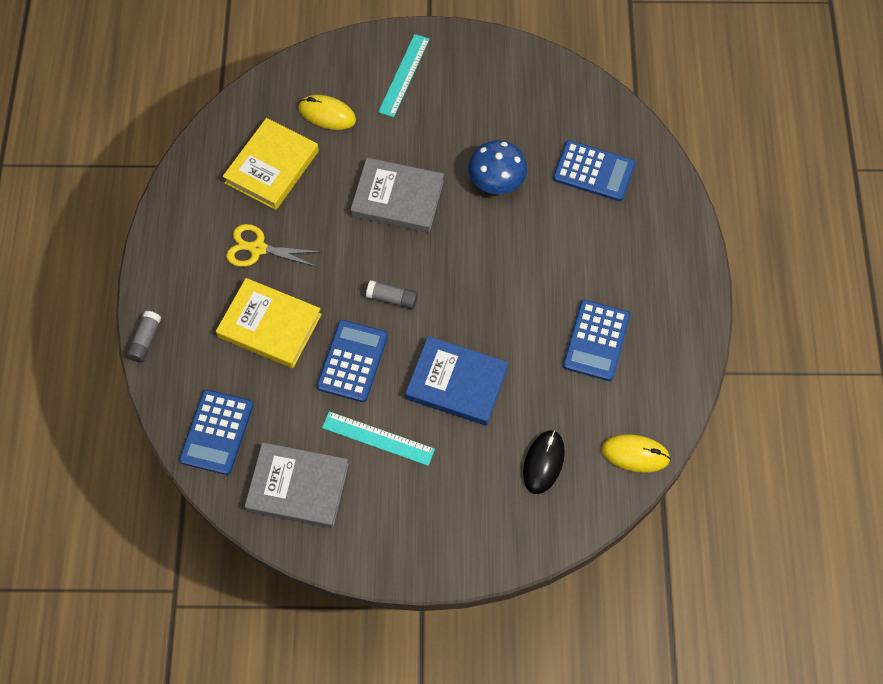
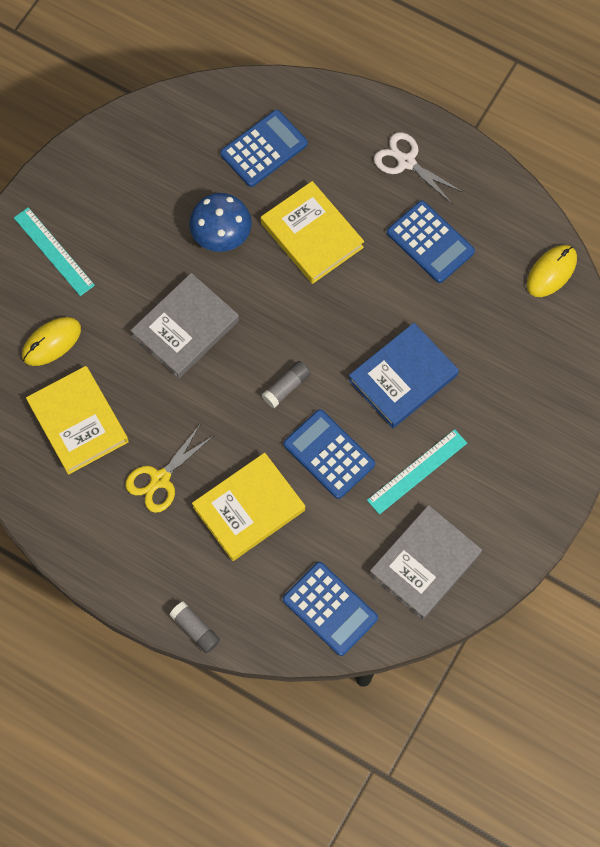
camera: 60 degrees left, 5 degrees up
(540, 247) = (312, 235): none -> yellow book
(543, 462) = (517, 348): black mouse -> none
(658, 283) = (406, 162): none -> white scissors

